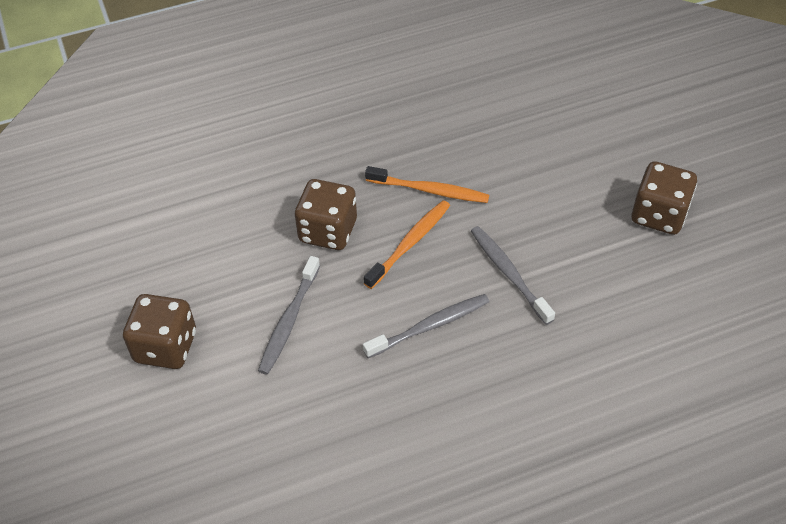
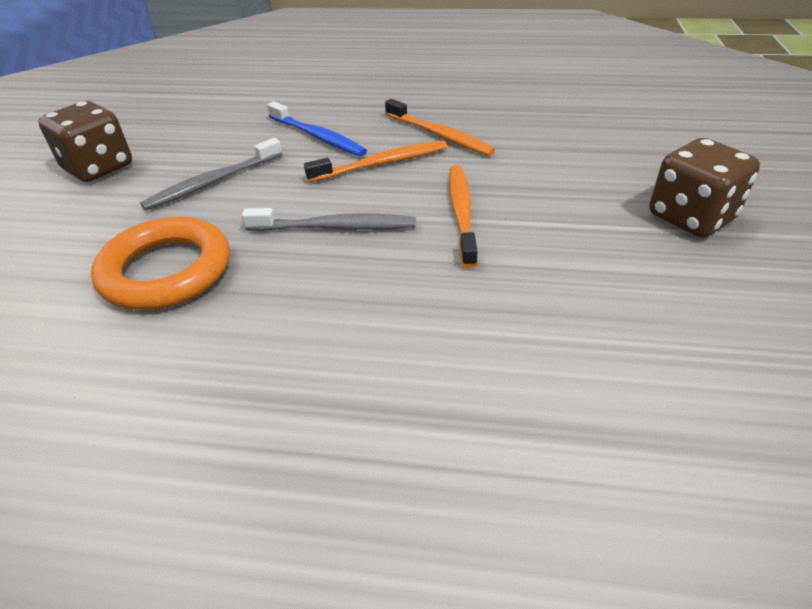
camera: 30 degrees right, 10 degrees down
(328, 231) = (317, 136): brown dice -> blue toothbrush
(344, 420) = (166, 271): none -> orange ring
(509, 274) = (461, 213): grey toothbrush -> orange toothbrush

